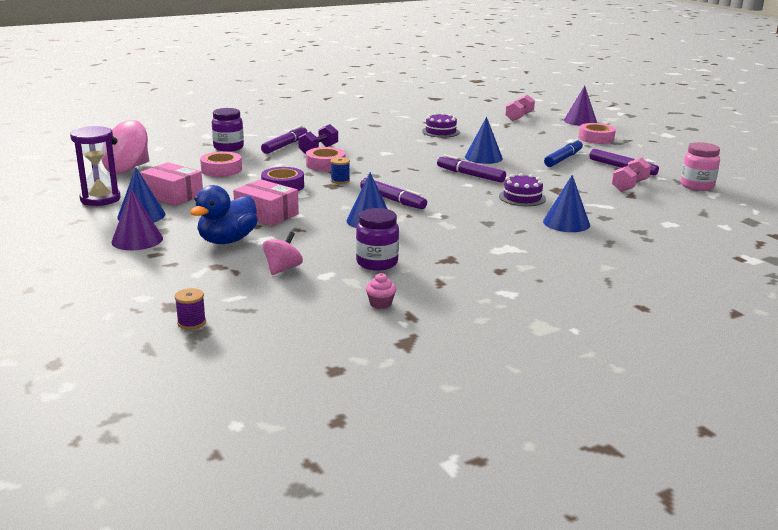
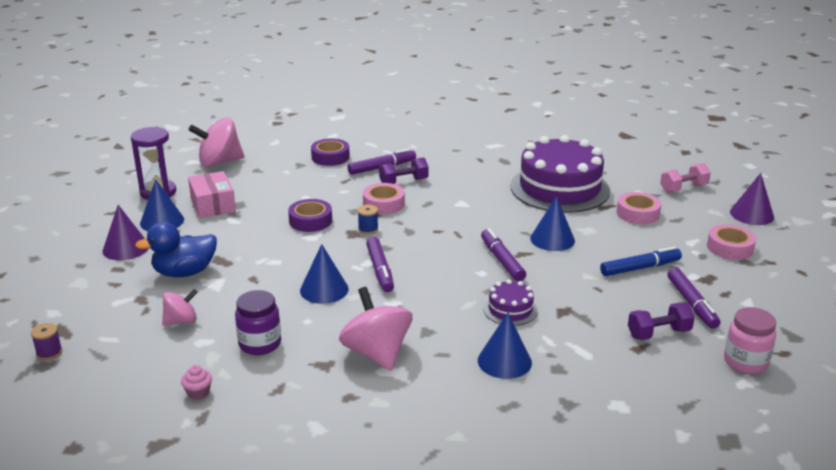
camera: 35 degrees right, 5 degrees up
(221, 170) = (288, 184): pink tape -> pink tape (638, 213)
(228, 147) = (330, 157): purple jar -> purple tape
(266, 214) = (252, 252): pink box -> none
(440, 132) = (559, 188): purple cake -> purple cake, size x2.26
(475, 243) = (376, 353): none -> pink spinning top
(629, 186) = (658, 333): pink dumbbell -> purple dumbbell

